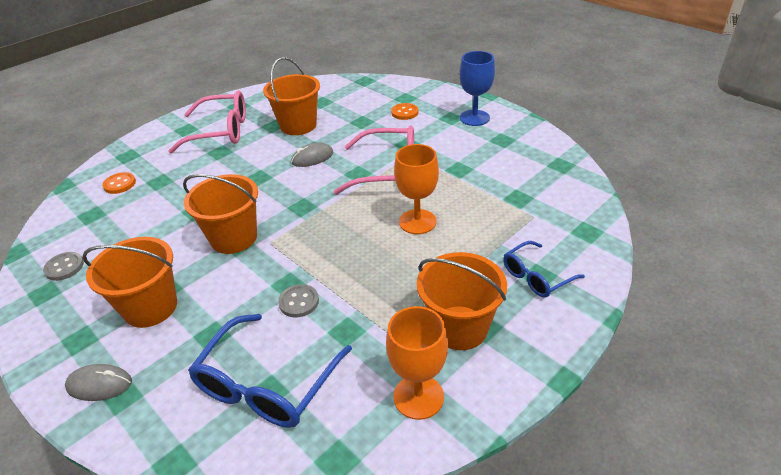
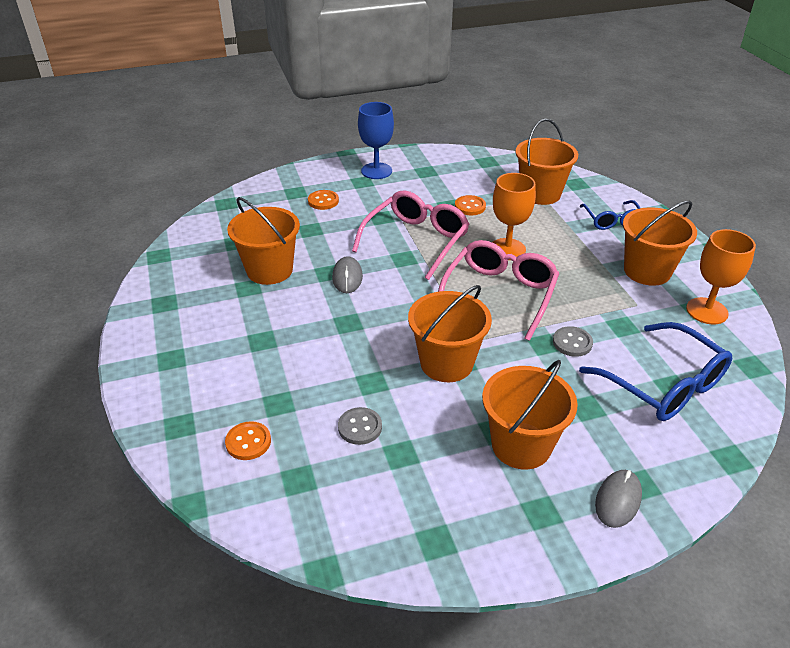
camera: 65 degrees left, 0 degrees up
(64, 267) = (397, 516): grey button -> grey button (360, 427)
(220, 131) = (213, 330): pink glasses -> pink glasses (499, 294)
(468, 180) = (470, 206): none -> orange button
(537, 213) = (540, 194): none -> orange bucket

